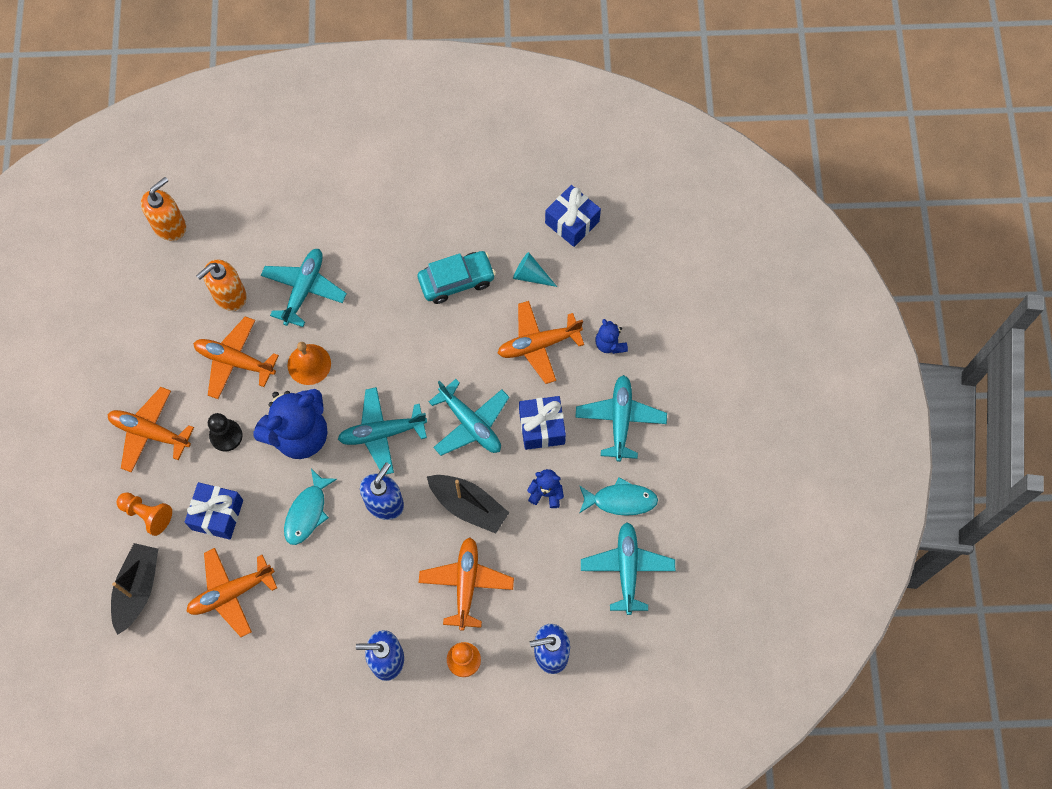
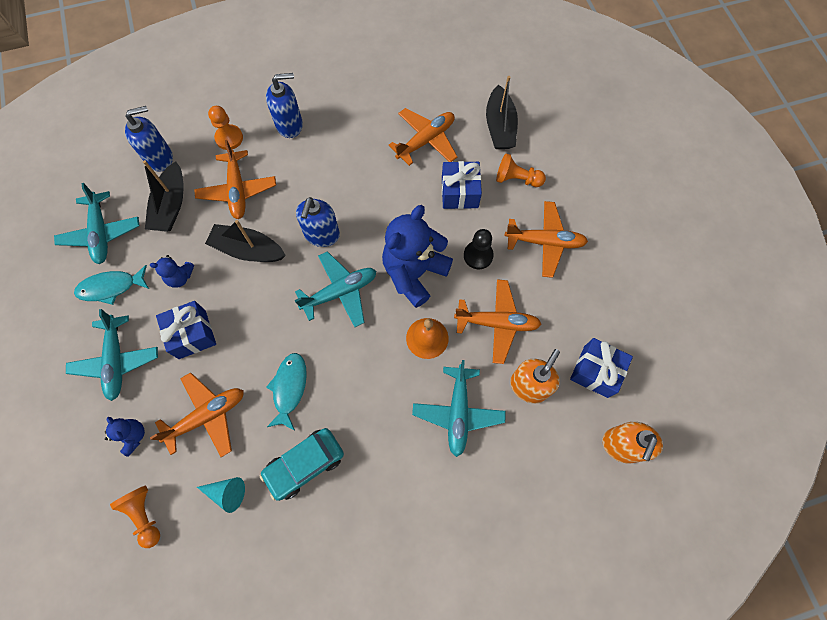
camera: 165 degrees right, 0 degrees up
(307, 512) = (385, 212): turquoise fish -> turquoise fish (289, 388)
(470, 423) = (260, 321): turquoise plane -> none
(545, 584) = (171, 205): none -> black boat
(572, 222) = (189, 573): blue gift -> blue gift (595, 371)
(605, 275) = (144, 515): none -> orange pawn

